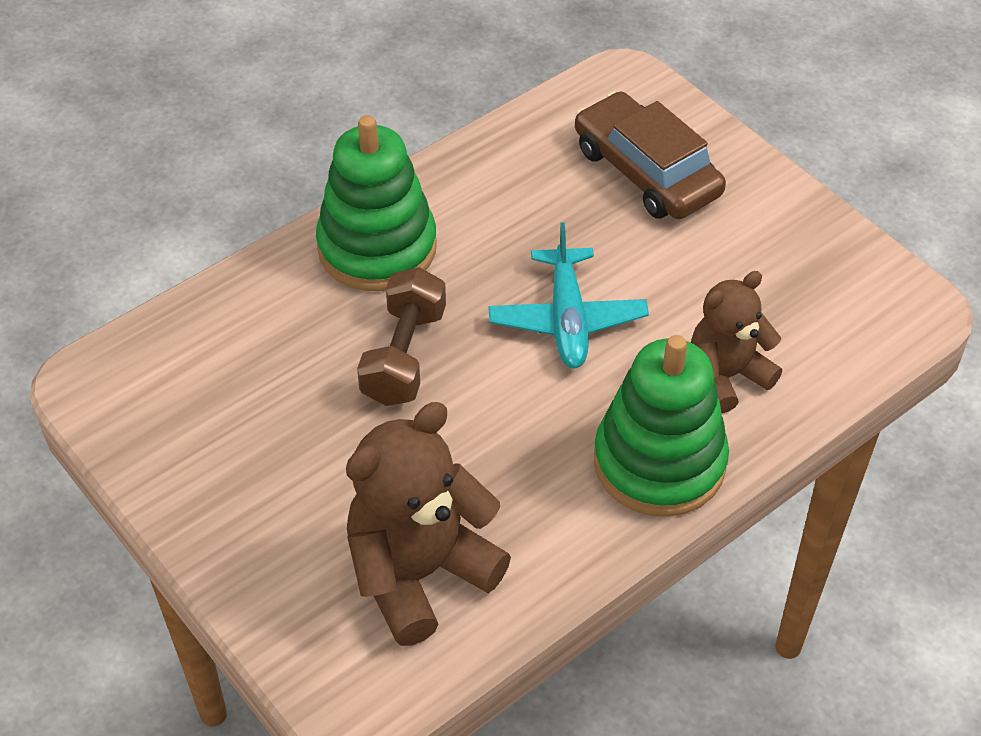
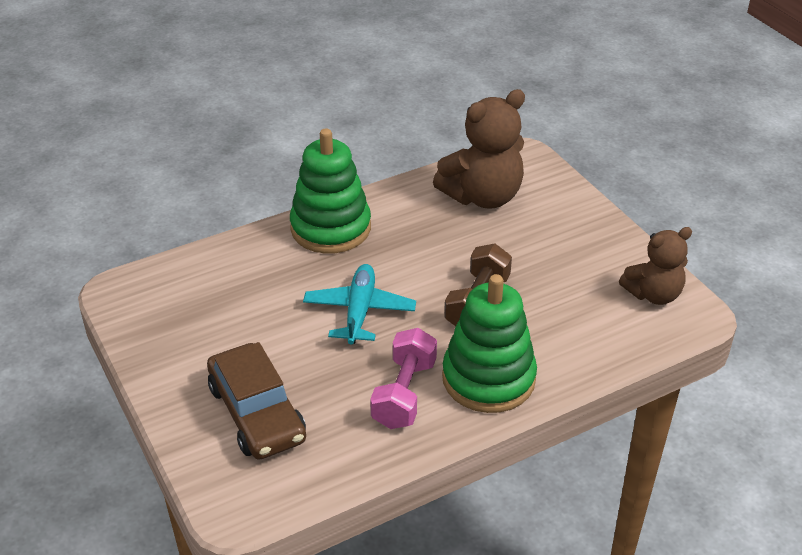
camera: 170 degrees left, 10 degrees down
(478, 215) = (404, 394): none -> pink dumbbell
(726, 376) = (268, 266): brown teddy bear -> brown teddy bear (653, 294)

